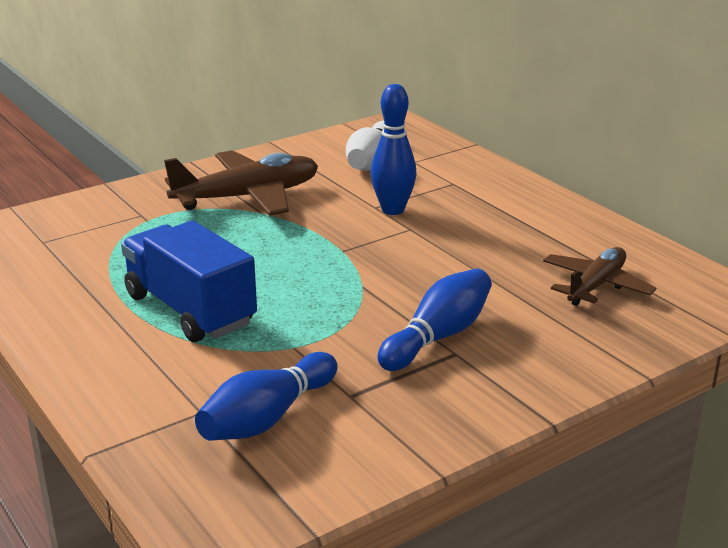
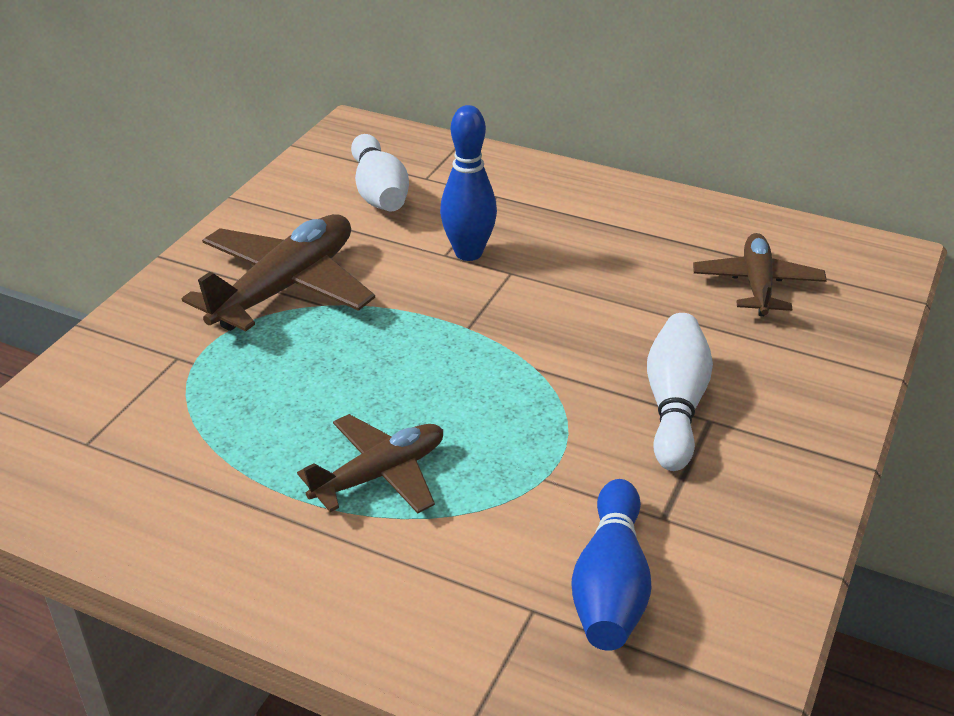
camera: 30 degrees left, 10 degrees up
(190, 310) = (380, 474): blue truck -> brown plane
(438, 336) = (675, 406): blue bowling pin -> white bowling pin

